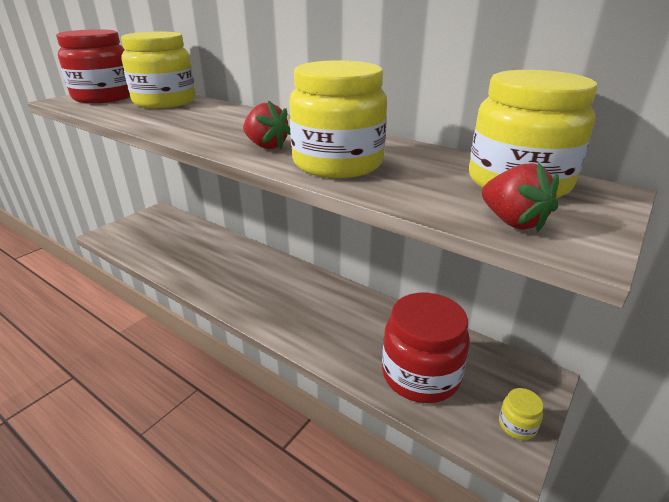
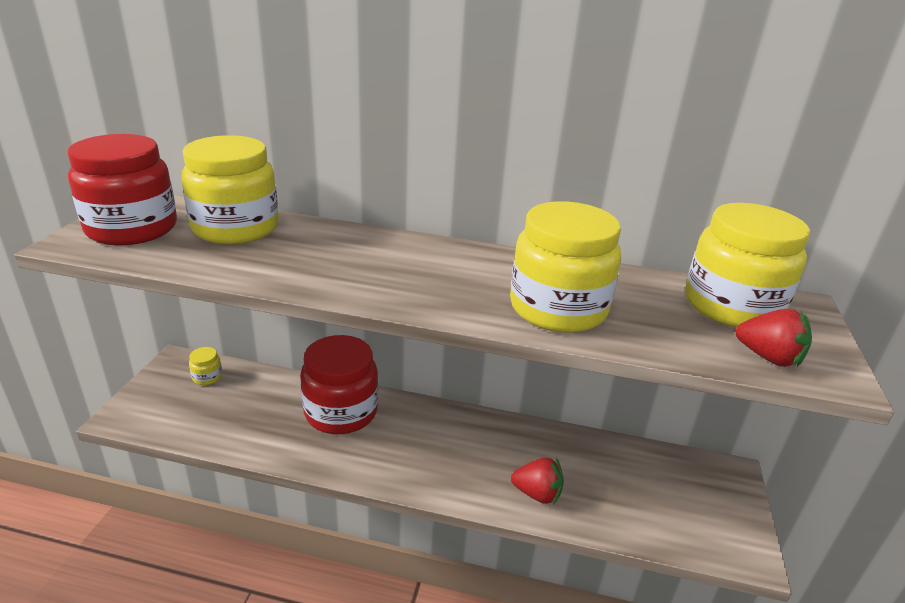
camera: 25 degrees left, 0 degrees up
(266, 146) = (457, 294): red strawberry -> red strawberry (537, 493)
(420, 374) = (633, 503): red jar -> red jar (341, 412)
(517, 425) = (740, 528): yellow jar -> yellow jar (207, 377)

